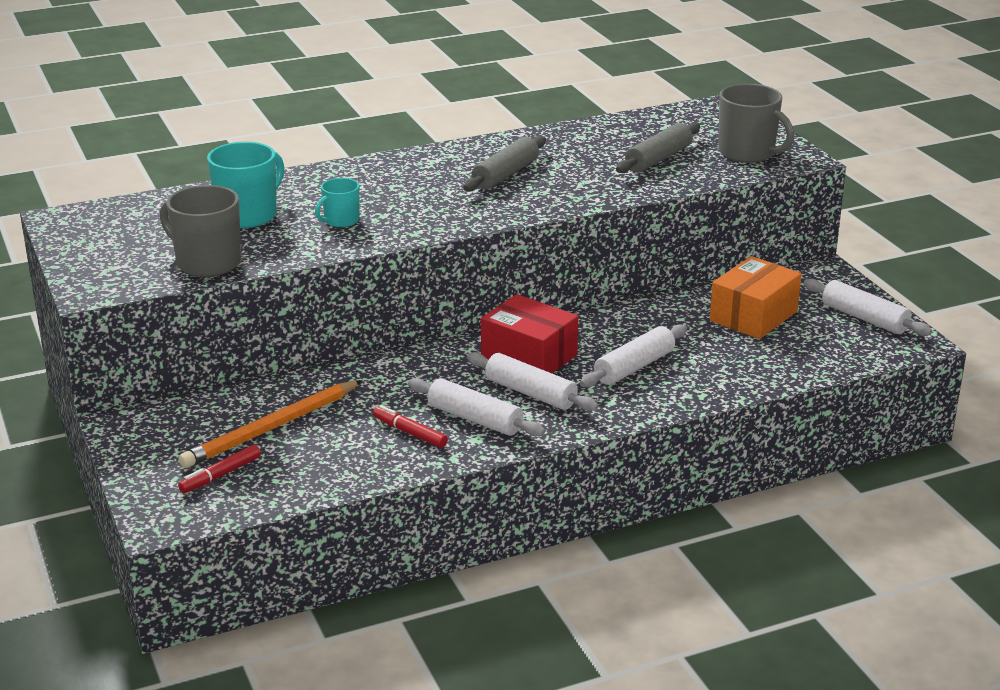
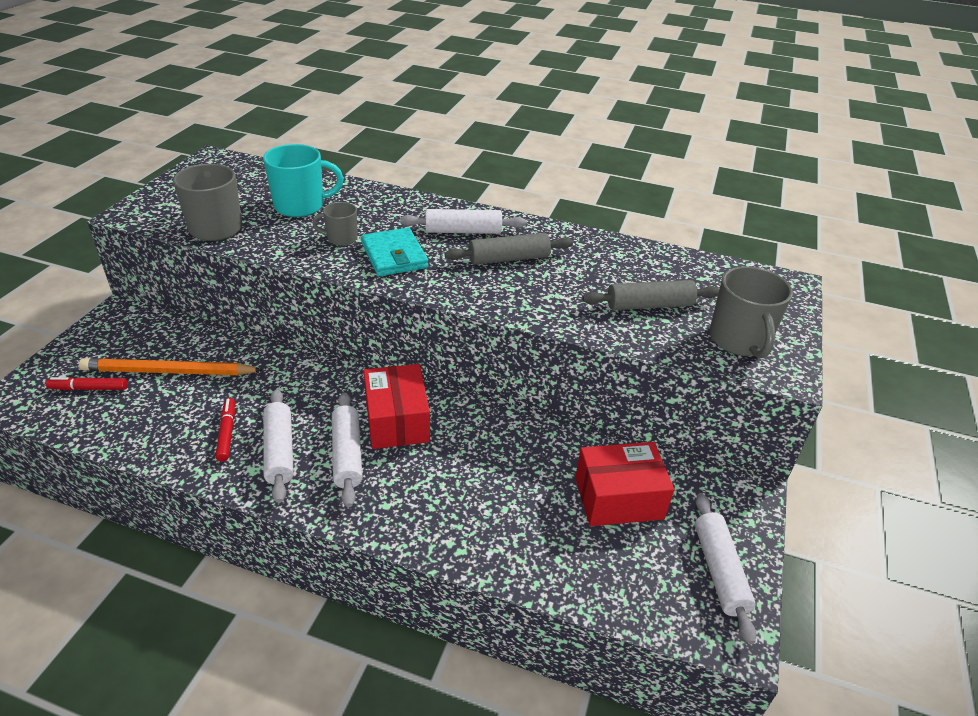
camera: 40 degrees right, 10 degrees up
(341, 221) = (341, 238): turquoise mug -> grey mug
(412, 212) = (394, 256): none -> turquoise wallet
(634, 367) = (452, 483): white rolling pin -> white rolling pin (463, 231)
(753, 316) = (618, 498): orange box -> red box

